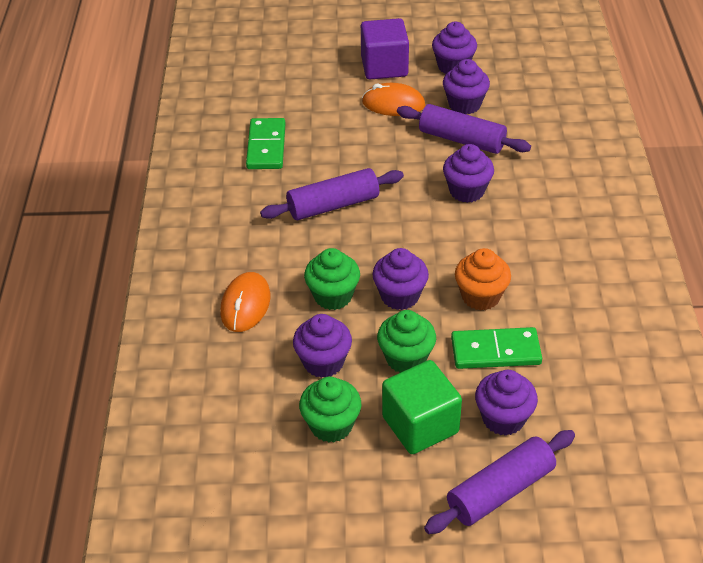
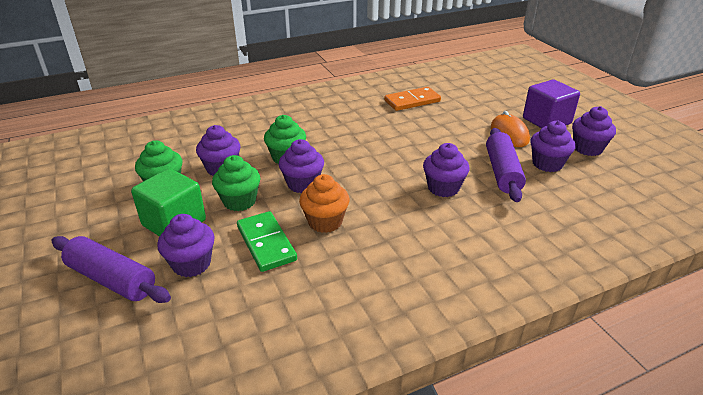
camera: 65 degrees right, 10 degrees down
(245, 305) = (261, 130): orange mouse -> none
(266, 146) = (412, 101): green domino -> orange domino
(333, 205) = (376, 137): purple rolling pin -> none

